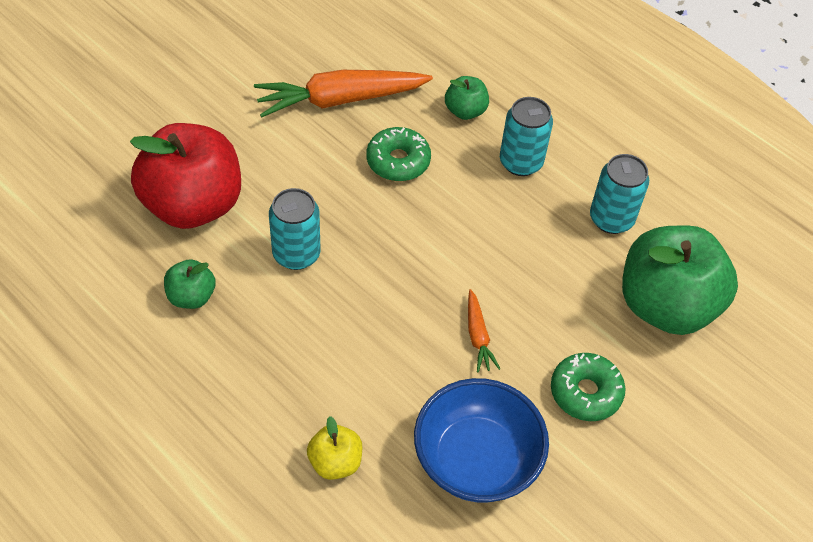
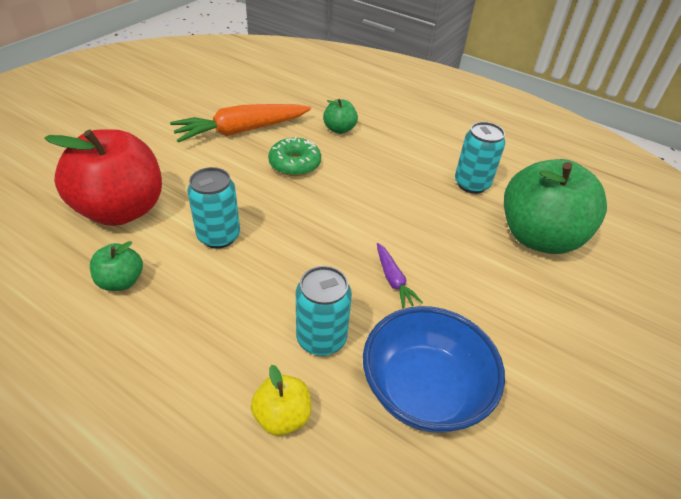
camera: 10 degrees left, 10 degrees down
(478, 336) = (393, 280): orange carrot -> purple carrot
(521, 162) = (390, 156): turquoise can -> turquoise can (321, 339)
(585, 392) = (502, 313): green donut -> none

